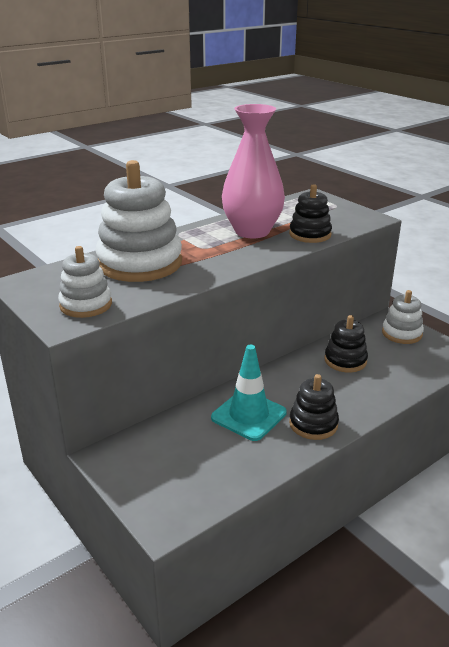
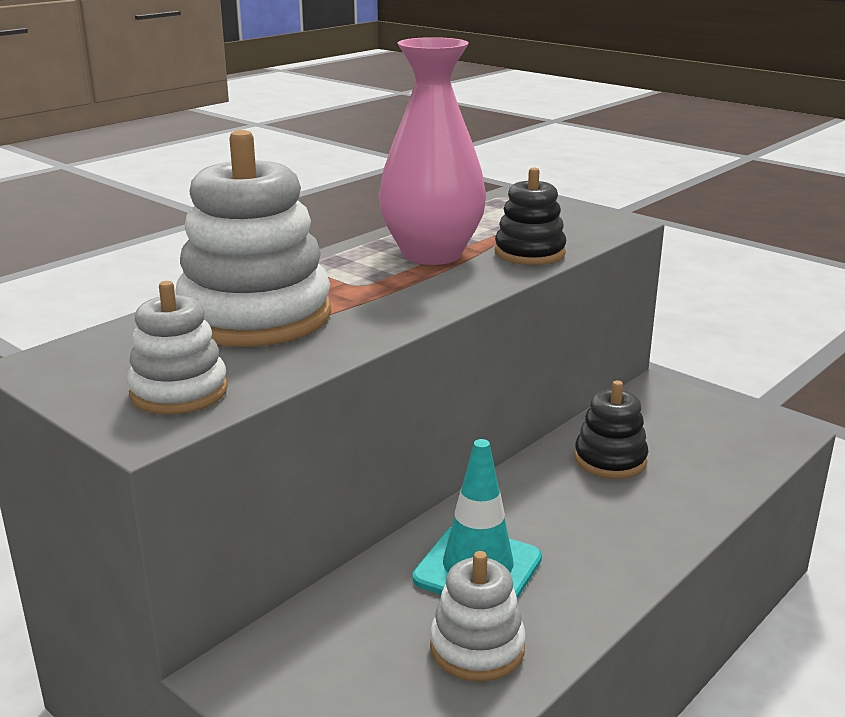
camera: 10 degrees left, 5 degrees down
(313, 424) = (593, 571): black stacking toy -> none
(402, 333) = (685, 408): white stacking toy -> white stacking toy (477, 648)

